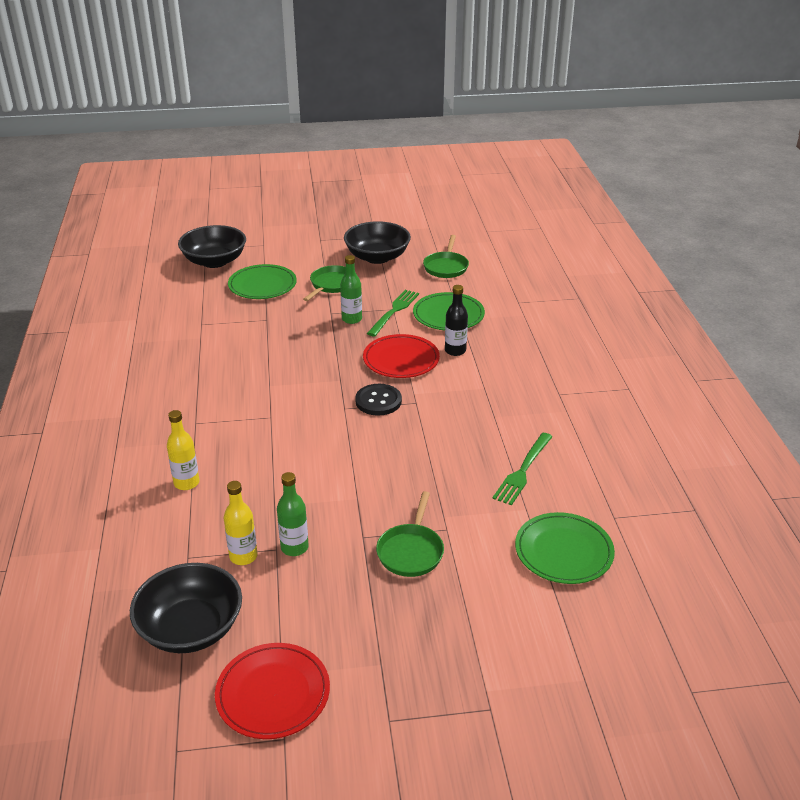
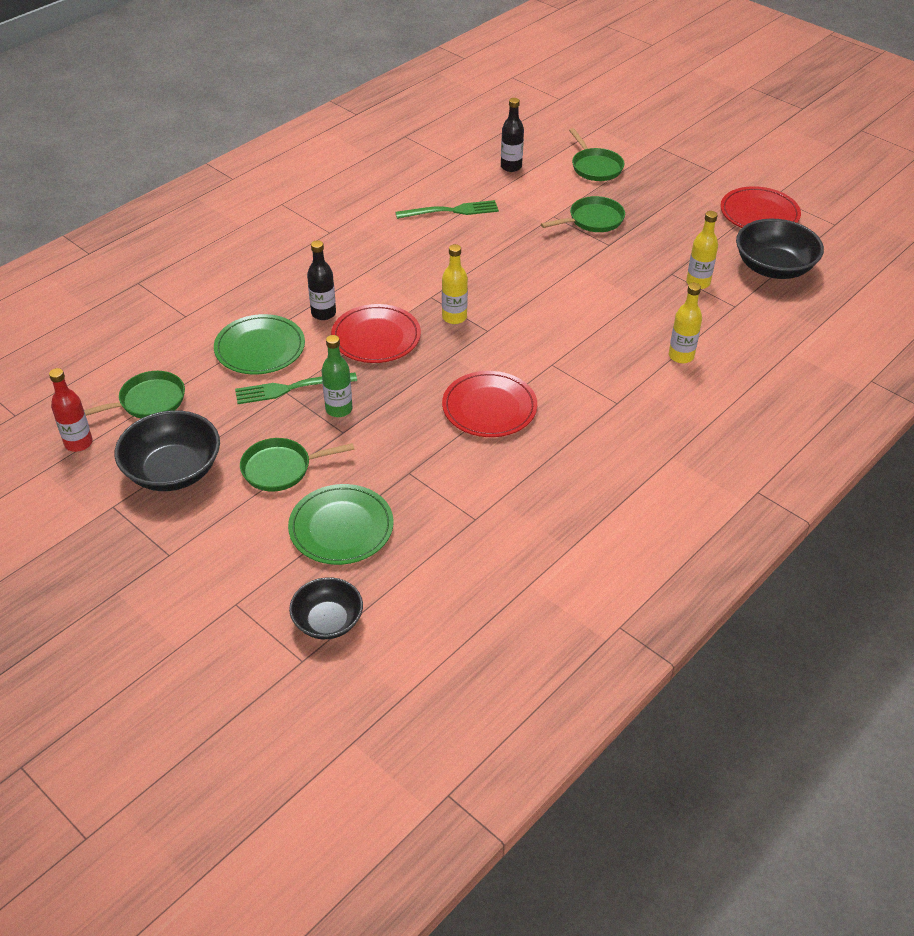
camera: 130 degrees left, 10 degrees up
(214, 261) = (328, 621): black bowl -> black bowl, size x0.64
(271, 370) = (489, 408): none -> red plate
(294, 547) = (659, 266): green bottle -> none
(378, 401) = (454, 317): black button -> yellow bottle
(438, 240) = (78, 443): none -> red bottle
(502, 617) = (595, 167): none -> green pan
(563, 551) = (511, 167): green plate -> black bottle

